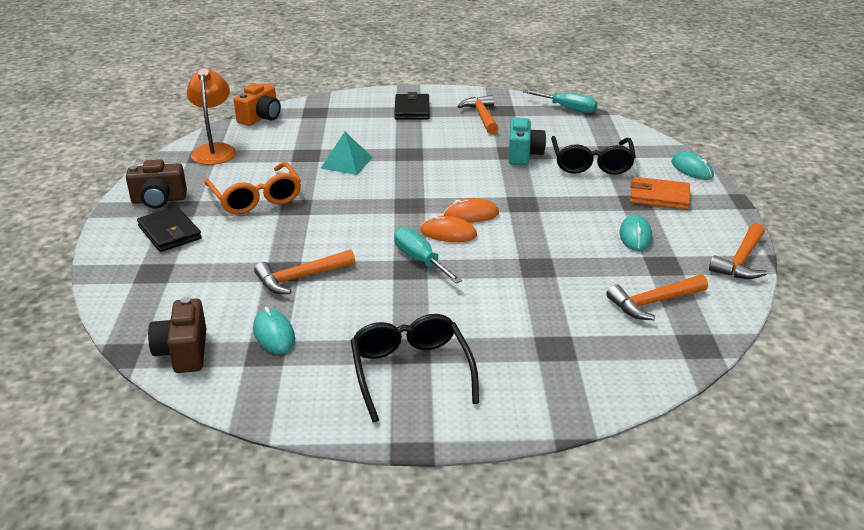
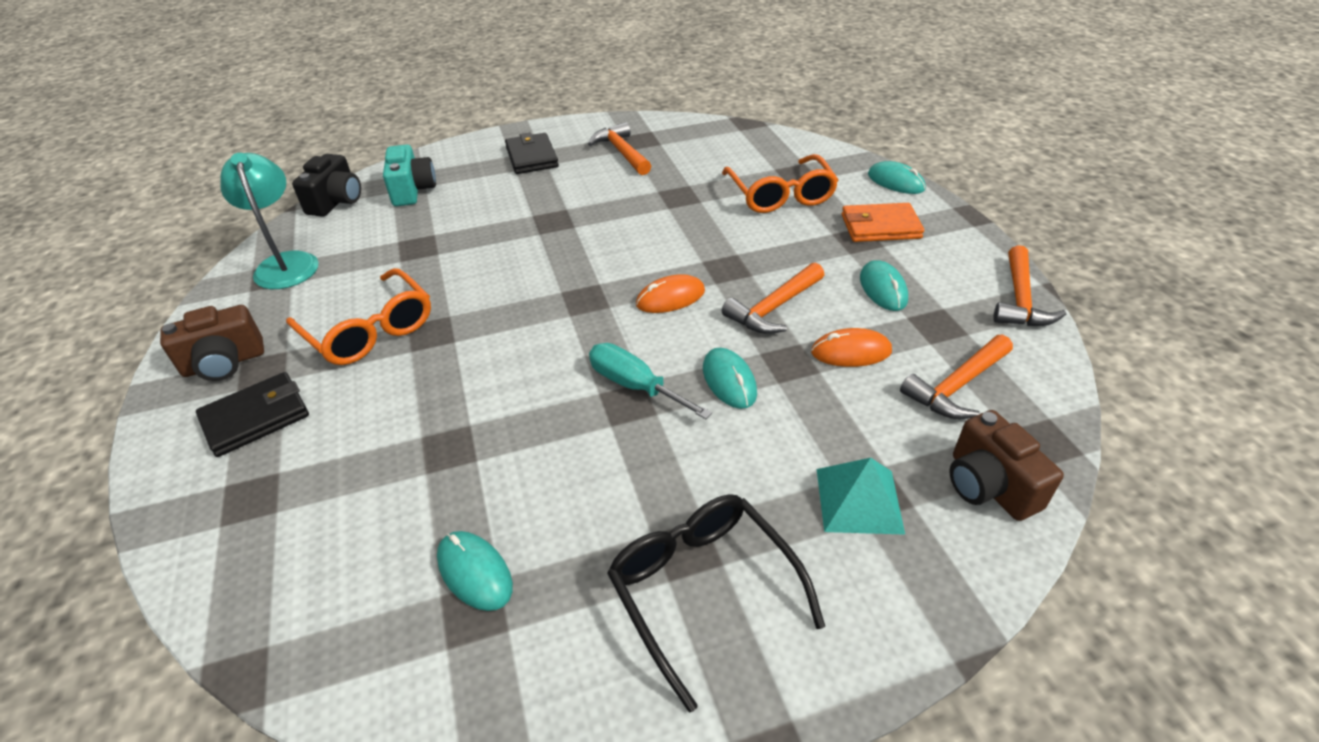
camera: 15 degrees left, 10 degrees up
(169, 233) = (256, 418): black wallet -> black wallet turned 75 degrees counterclockwise
(183, 352) = (341, 648): brown camera -> brown camera (989, 486)
(215, 150) = (286, 263): orange lamp -> turquoise lamp
(260, 118) = (336, 202): orange camera -> black camera
(300, 278) = (479, 455): orange hammer -> orange hammer (773, 308)
(346, 162) = (476, 249): turquoise pyramid -> turquoise pyramid (859, 500)
(448, 233) = (654, 334): orange mouse -> orange mouse (851, 352)
(487, 269) = (729, 381): none -> turquoise mouse
(523, 154) = (695, 197): turquoise camera -> turquoise camera (412, 190)
(568, 109) = (717, 125): turquoise screwdriver -> none
(591, 164) = (780, 195): black glasses -> orange glasses

